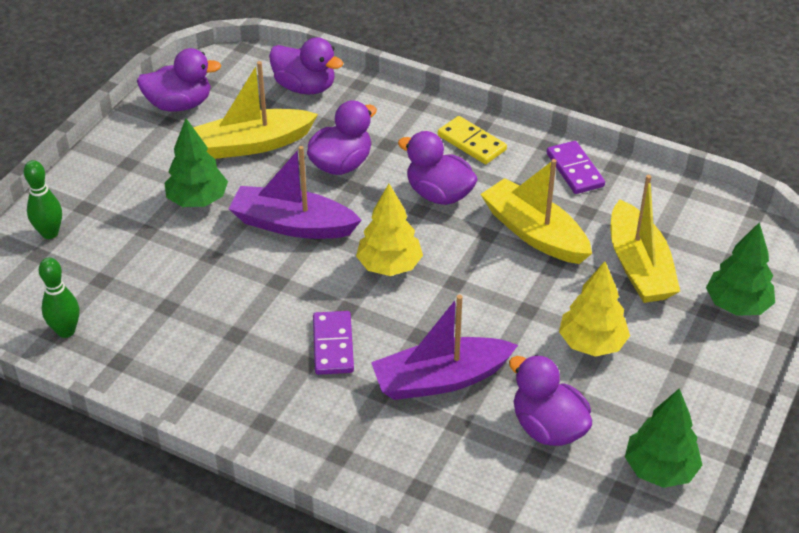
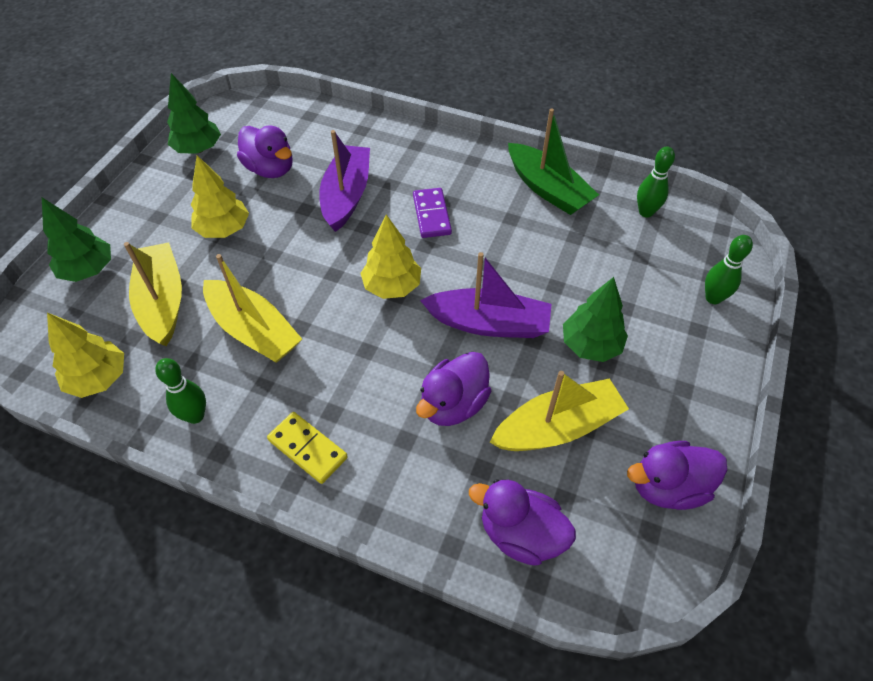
camera: 175 degrees right, 10 degrees up
(175, 370) = (548, 189): none -> green boat
(439, 194) = (346, 371): purple duck -> none
(440, 379) = (346, 195): purple boat -> purple boat turned 60 degrees counterclockwise
(575, 170) = (195, 416): purple domino -> green bowling pin
(676, 202) = (98, 378): none -> yellow tree

